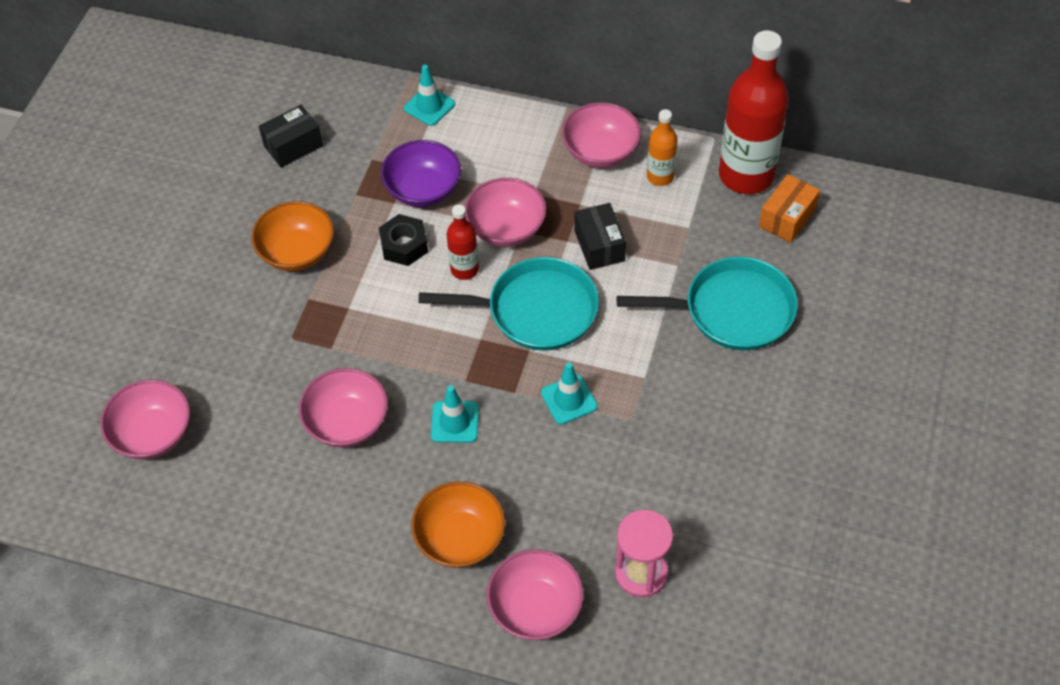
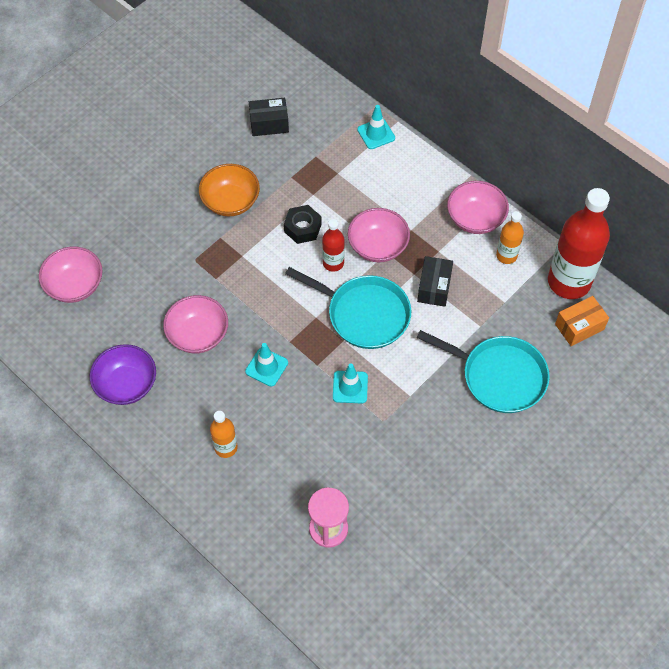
camera: 25 degrees right, 5 degrees up
(423, 189) = (337, 193): purple bowl -> purple bowl (126, 384)
(460, 538) = (226, 447): orange bowl -> orange bottle
(535, 608) = (247, 517): pink bowl -> none

